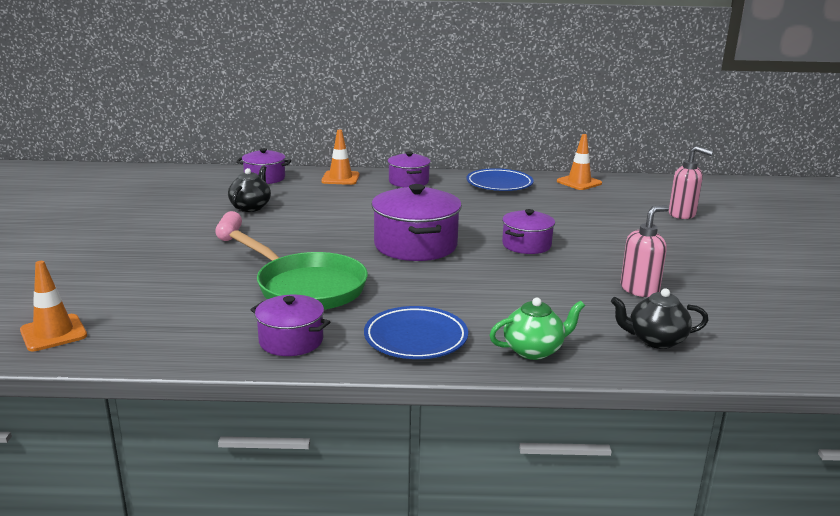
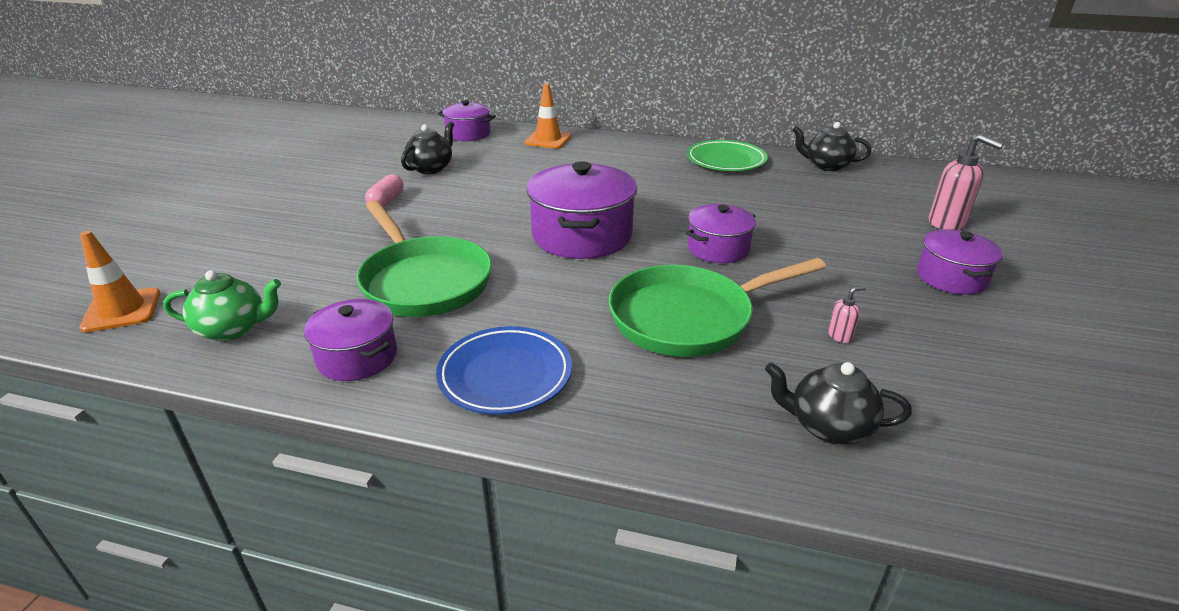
camera: 15 degrees right, 10 degrees up
(408, 181) = (621, 149): purple pot -> purple pot (951, 278)
(499, 184) = (726, 161): blue plate -> green plate
(529, 290) = (688, 318): none -> green pan
(534, 350) = (647, 418): green teapot -> green teapot (233, 329)
(579, 182) = (826, 166): orange traffic cone -> black teapot
(639, 290) = (840, 336): pink soap dispenser -> pink soap dispenser, size x0.48

